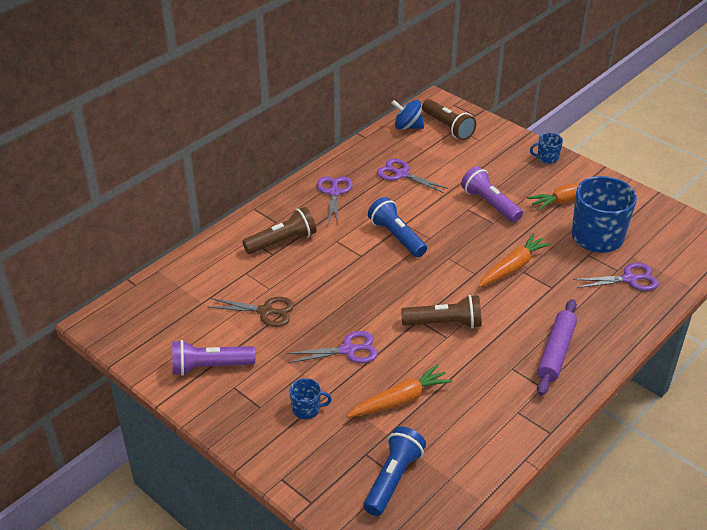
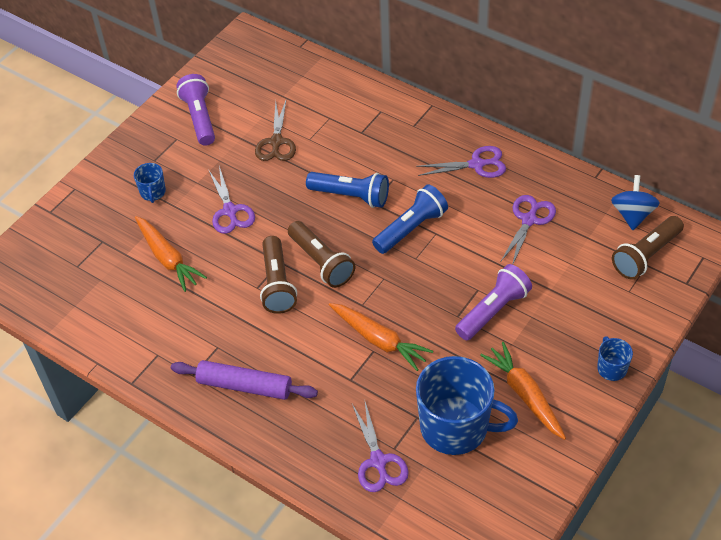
camera: 85 degrees right, 10 degrees up
(282, 241) = (383, 136): brown flashlight -> brown flashlight (321, 262)
(393, 478) = (74, 264): blue flashlight -> blue flashlight (351, 196)

